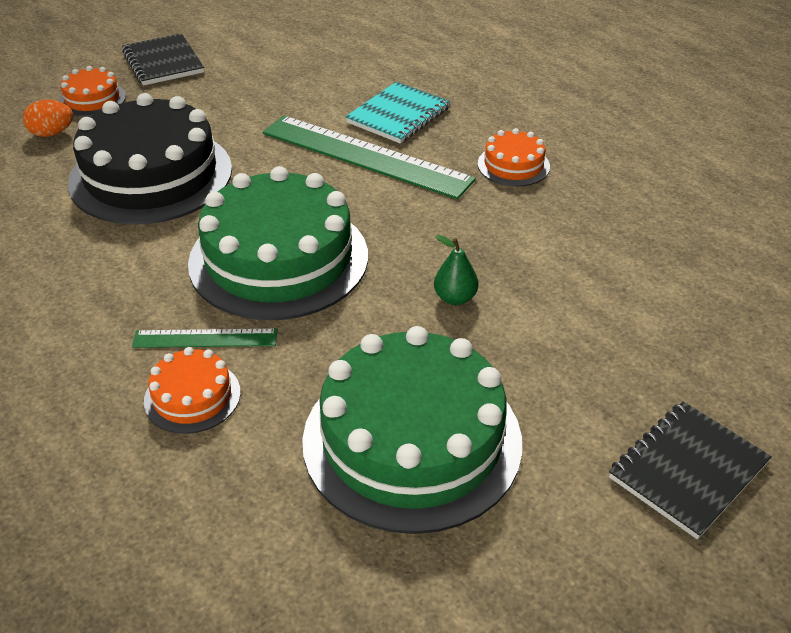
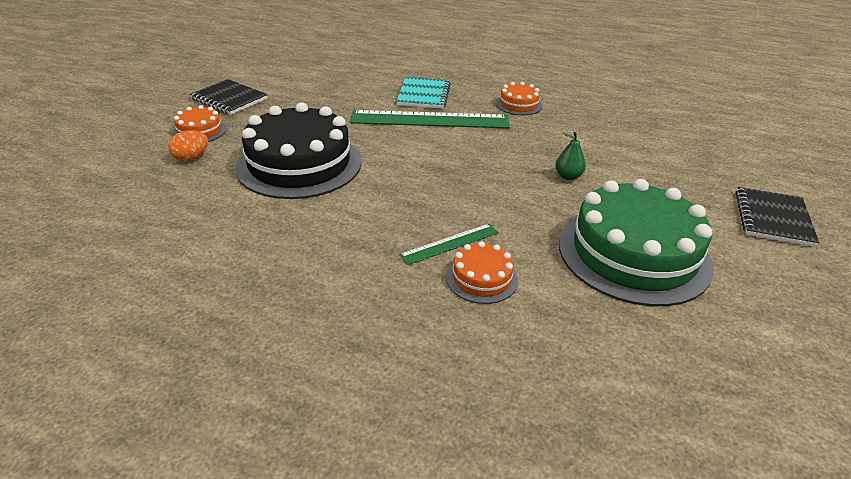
camera: 30 degrees left, 5 degrees down
(278, 259) = (443, 186): green cake -> none

